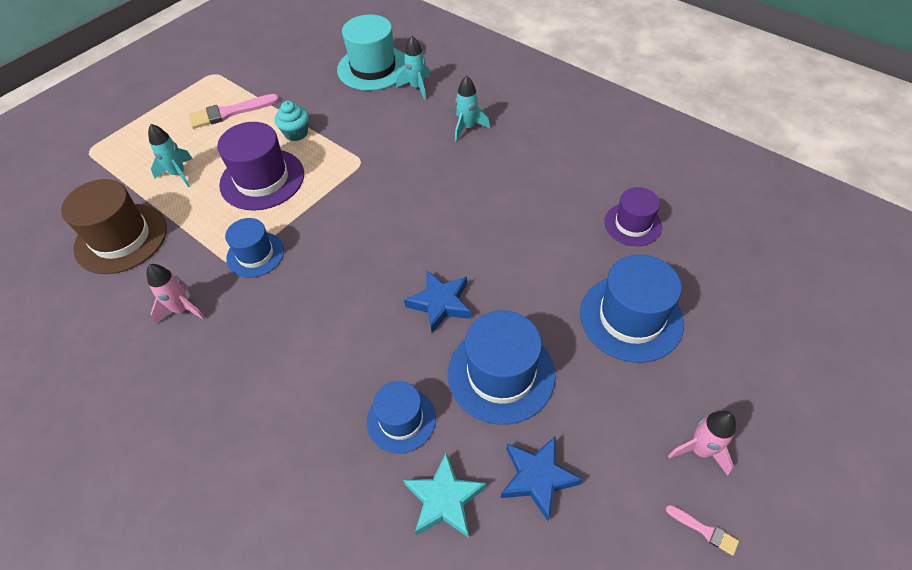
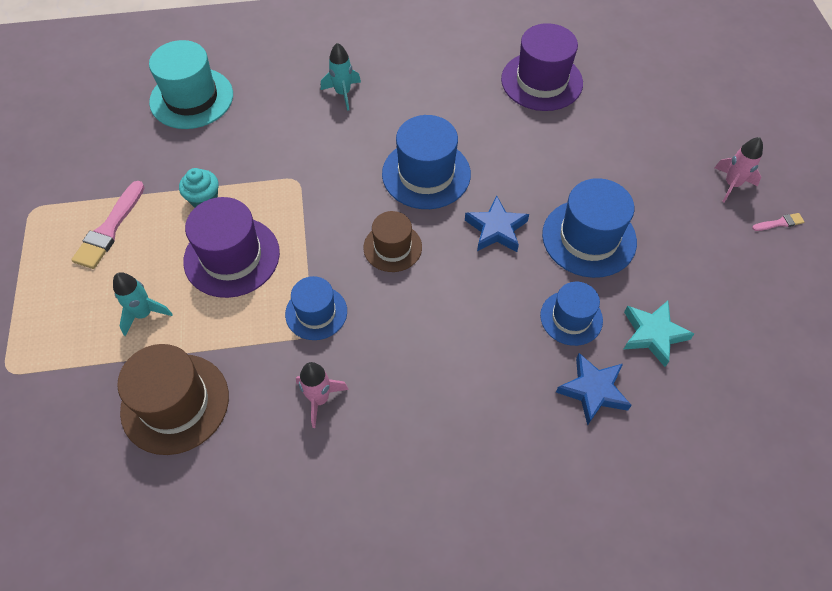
camera: 50 degrees left, 5 degrees up
(355, 254) = (392, 247): none -> brown hat
(417, 87) = (256, 89): turquoise rocket -> none
(537, 478) = (681, 275): blue star -> blue star (593, 391)
(631, 318) = (613, 141): blue hat -> blue hat (426, 174)
(633, 224) = (541, 81): purple hat -> purple hat, size x1.61

